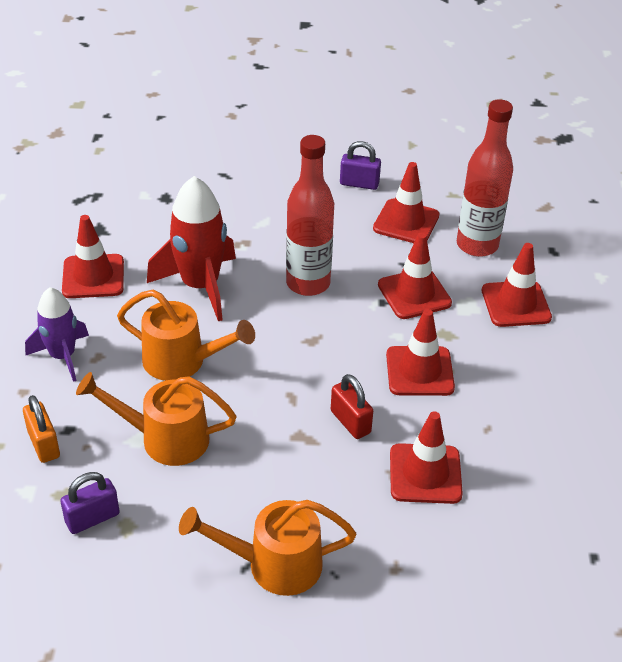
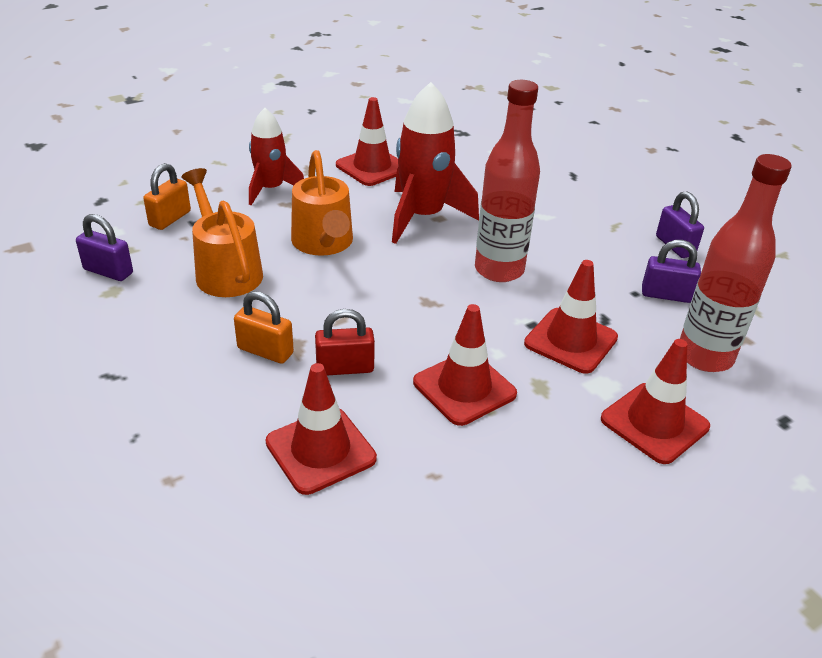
camera: 55 degrees right, 5 degrees down
(62, 356) = (271, 189): purple rocket -> red rocket
(273, 564) = (120, 391): orange watering can -> none
(294, 458) = (265, 351): none -> orange padlock
(350, 422) = (345, 368): red padlock -> red padlock turned 60 degrees clockwise
(406, 222) = (666, 295): red traffic cone -> purple padlock

